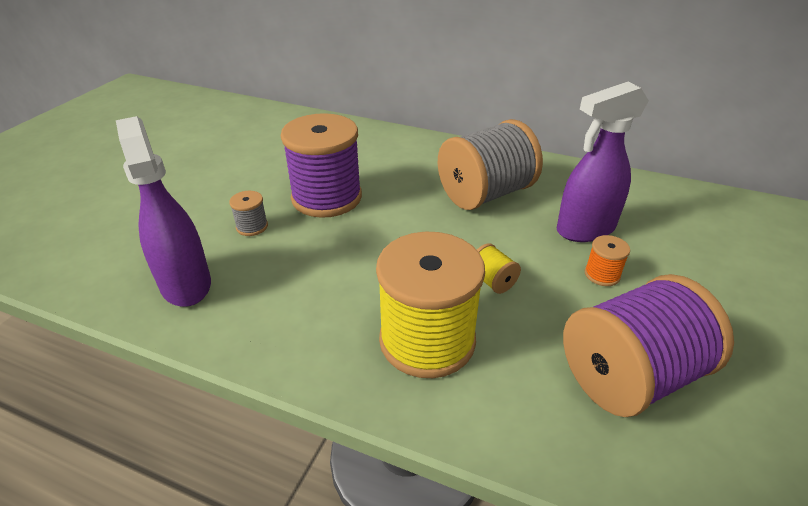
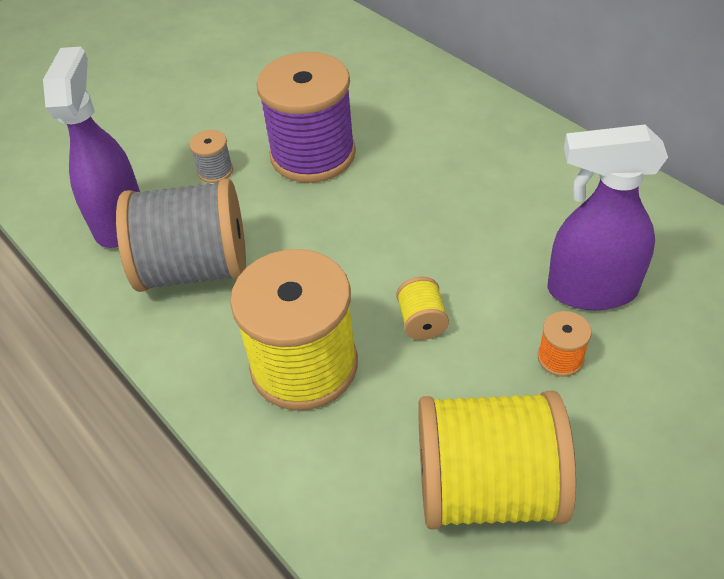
camera: 30 degrees right, 10 degrees up
(485, 194) = (501, 202): grey spool -> grey spool (194, 268)
(629, 376) = (487, 488): purple spool -> yellow spool

